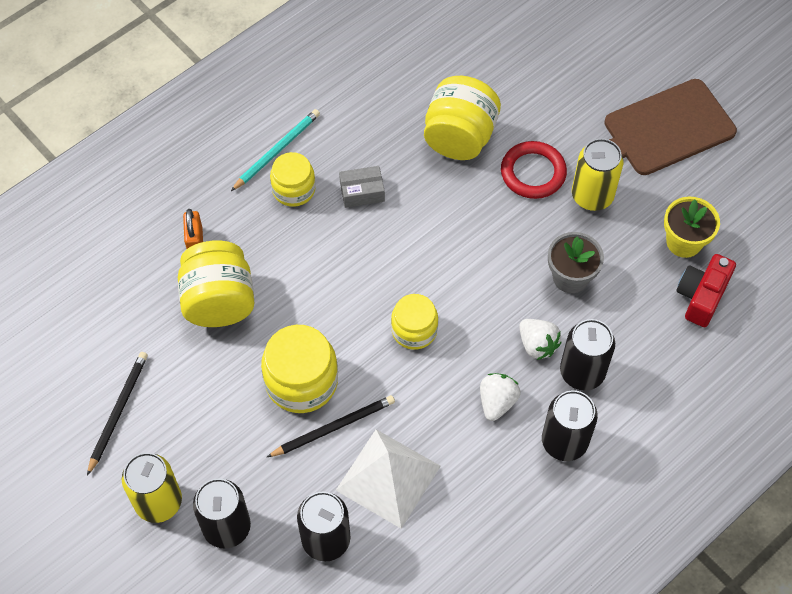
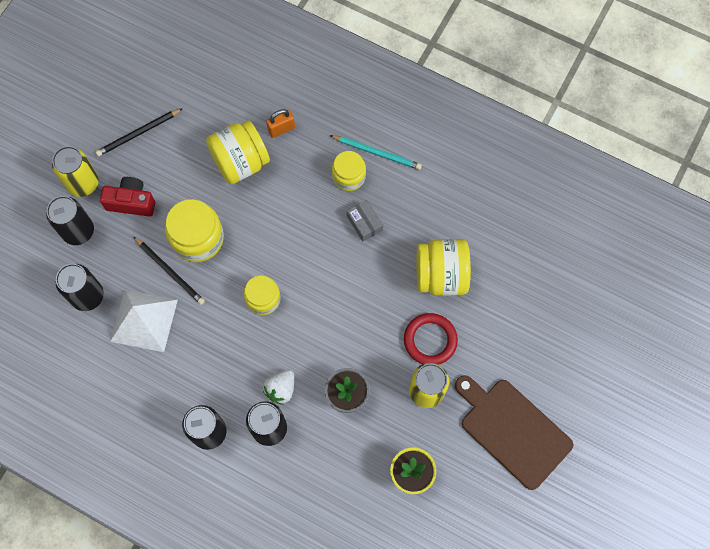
camera: 70 degrees right, 10 degrees up
(118, 411) = (138, 133): black pencil -> black pencil turned 150 degrees clockwise
(497, 402) = (225, 375): white strawberry -> none
(701, 296) = (366, 501): red camera -> red camera (131, 202)

